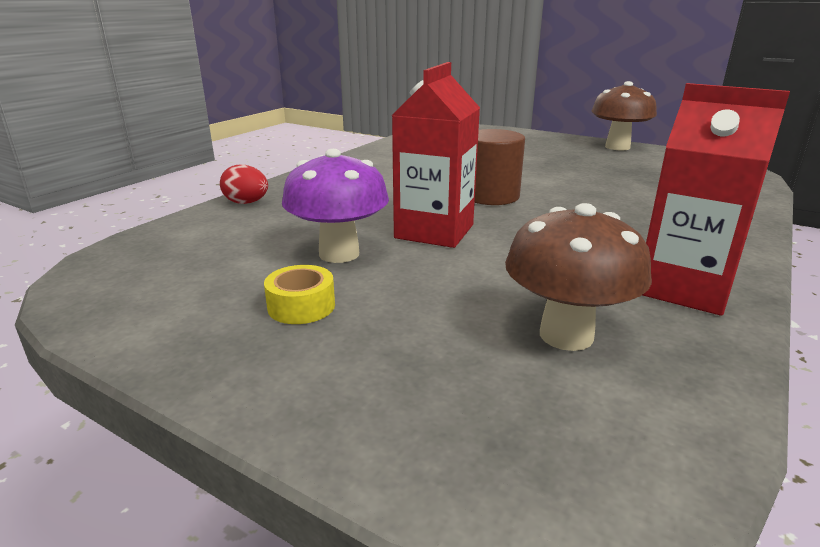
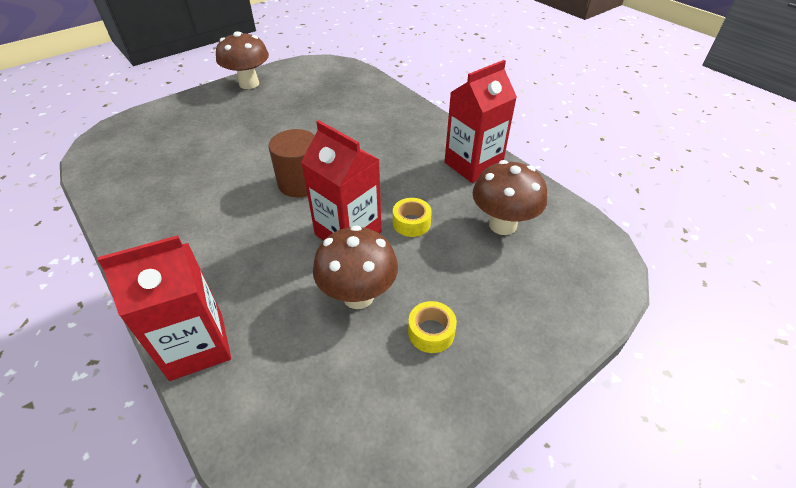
camera: 70 degrees left, 20 degrees up
(246, 203) = (197, 346): red egg -> red carton
(339, 254) = (358, 296): purple mushroom -> brown mushroom
(490, 263) = (411, 223): none -> yellow tape

